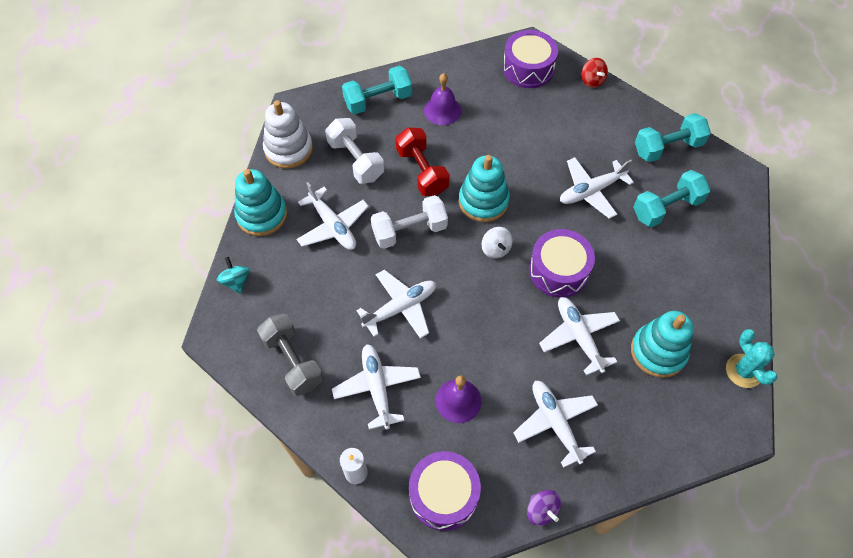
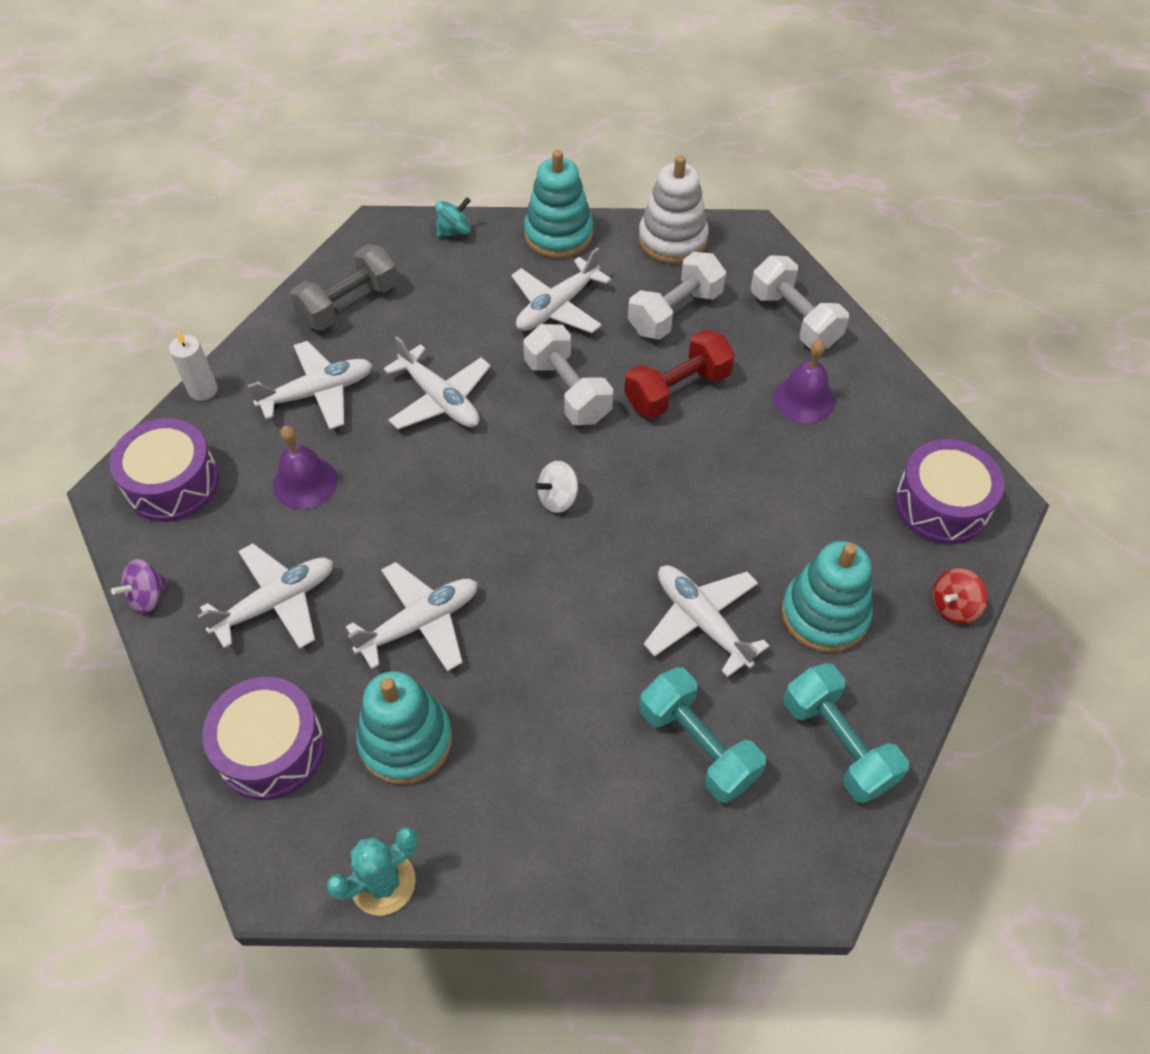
camera: 80 degrees right, 5 degrees down
(378, 100) = (794, 319): turquoise dumbbell -> white dumbbell
(483, 201) = (642, 473): turquoise stacking toy -> turquoise stacking toy (824, 614)
(558, 270) = (534, 586): purple drum -> purple drum (271, 748)

